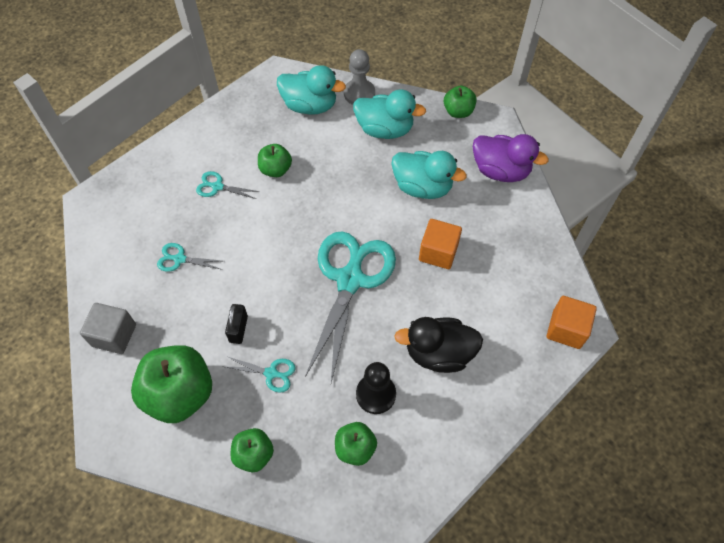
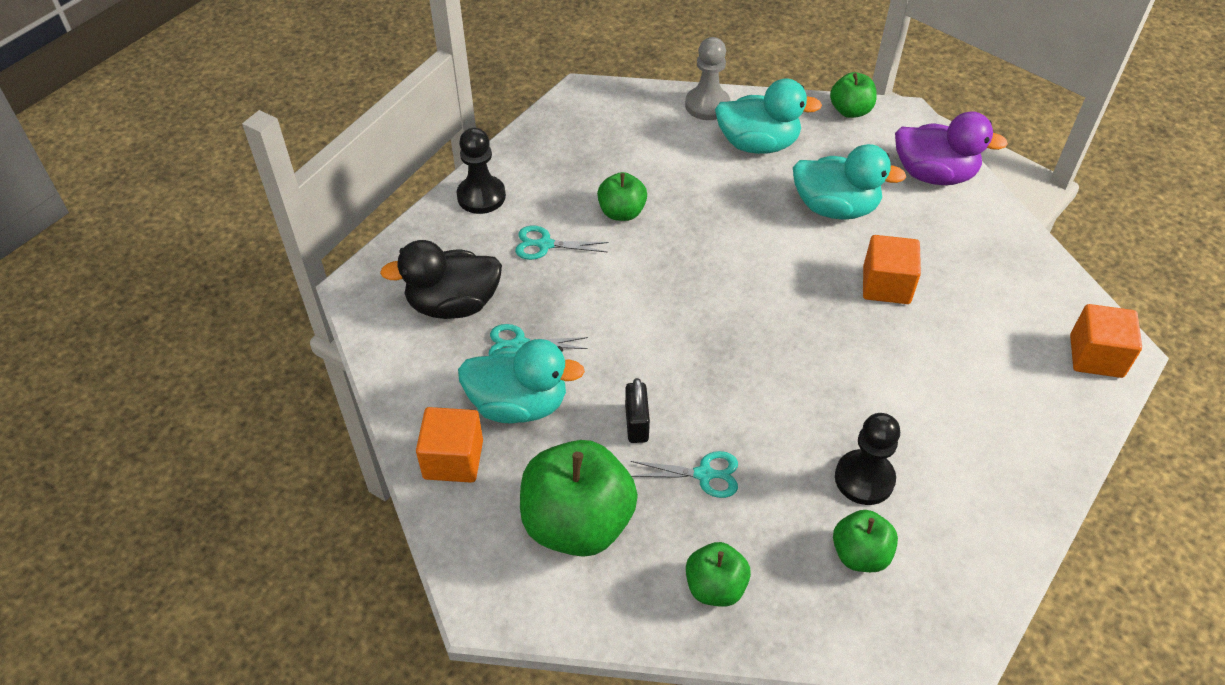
camera: 10 degrees left, 10 degrees down
(114, 335) = (453, 459): grey cube -> orange cube
(186, 144) = (481, 196): none -> black pawn
(310, 105) = (643, 128): turquoise duck -> turquoise duck (519, 404)
(350, 280) = (776, 337): turquoise scissors -> none
(438, 353) = (933, 412): black duck -> black duck (453, 304)

